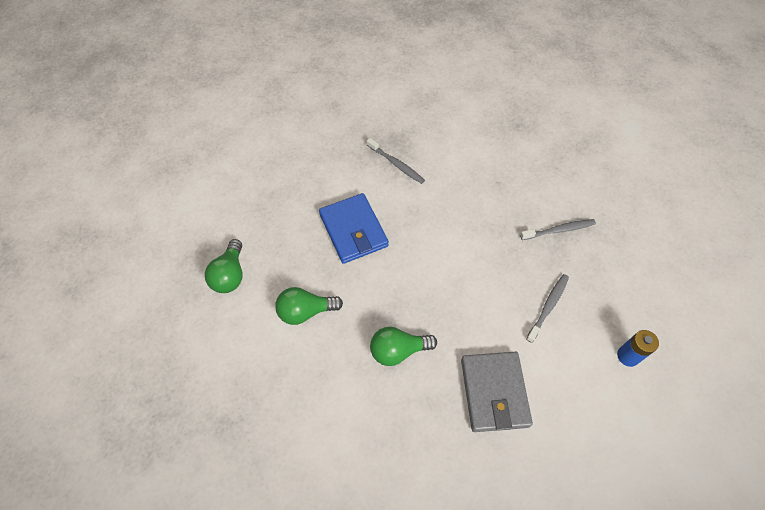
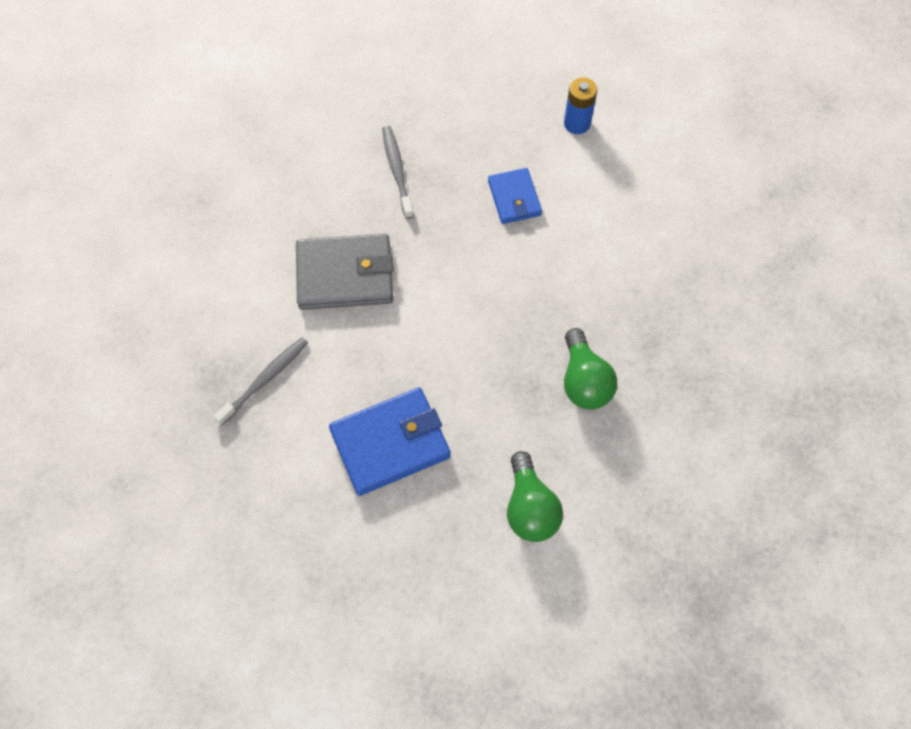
camera: 90 degrees left, 5 degrees up
(230, 275) = (470, 631): green light bulb -> none
(494, 392) = (633, 270): grey wallet -> grey wallet (345, 275)
(548, 307) = (514, 198): grey toothbrush -> blue wallet

